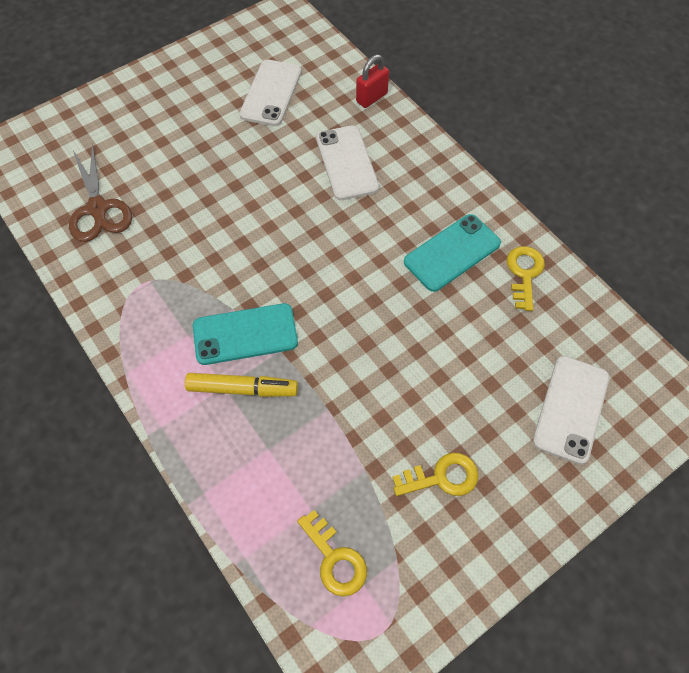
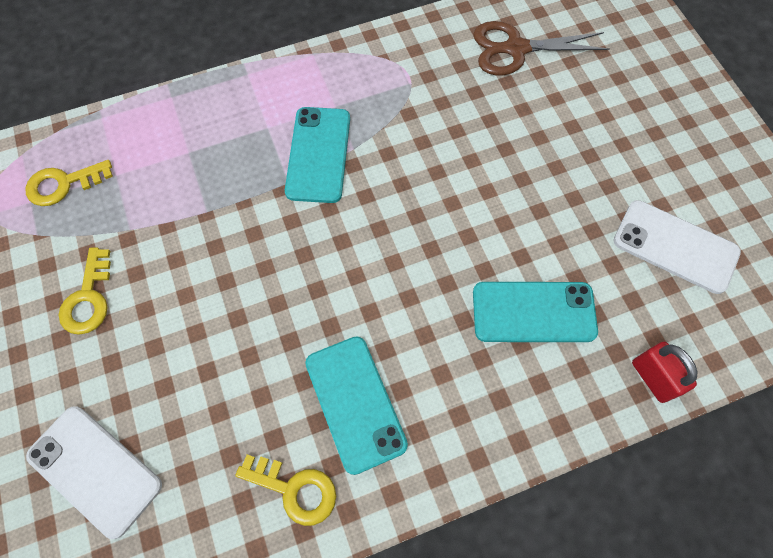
camera: 105 degrees right, 5 degrees up
(242, 389) = (258, 142): yellow marker -> none
(347, 163) = (533, 312): white phone -> turquoise phone

